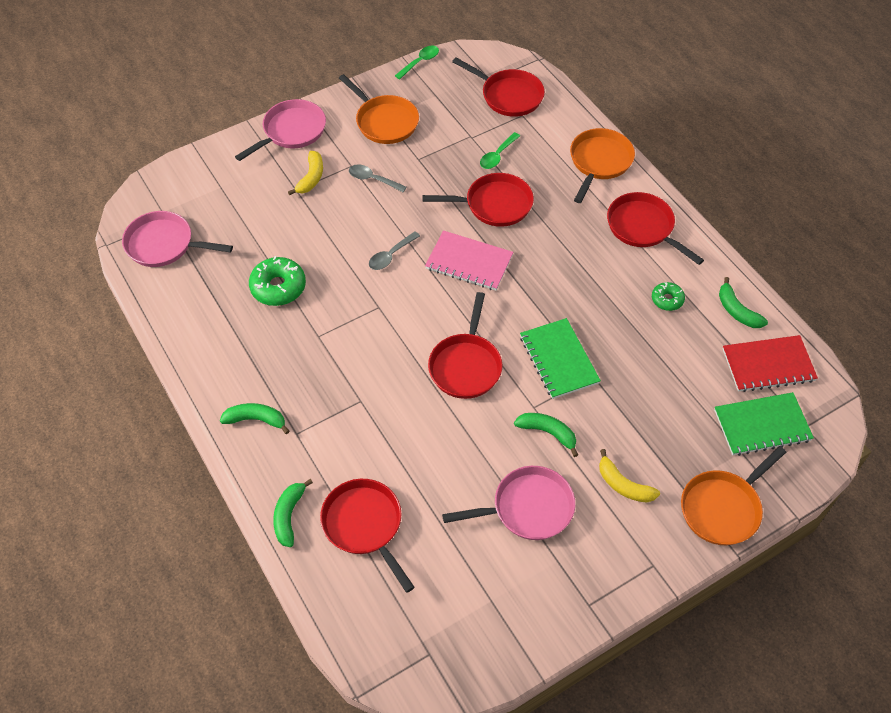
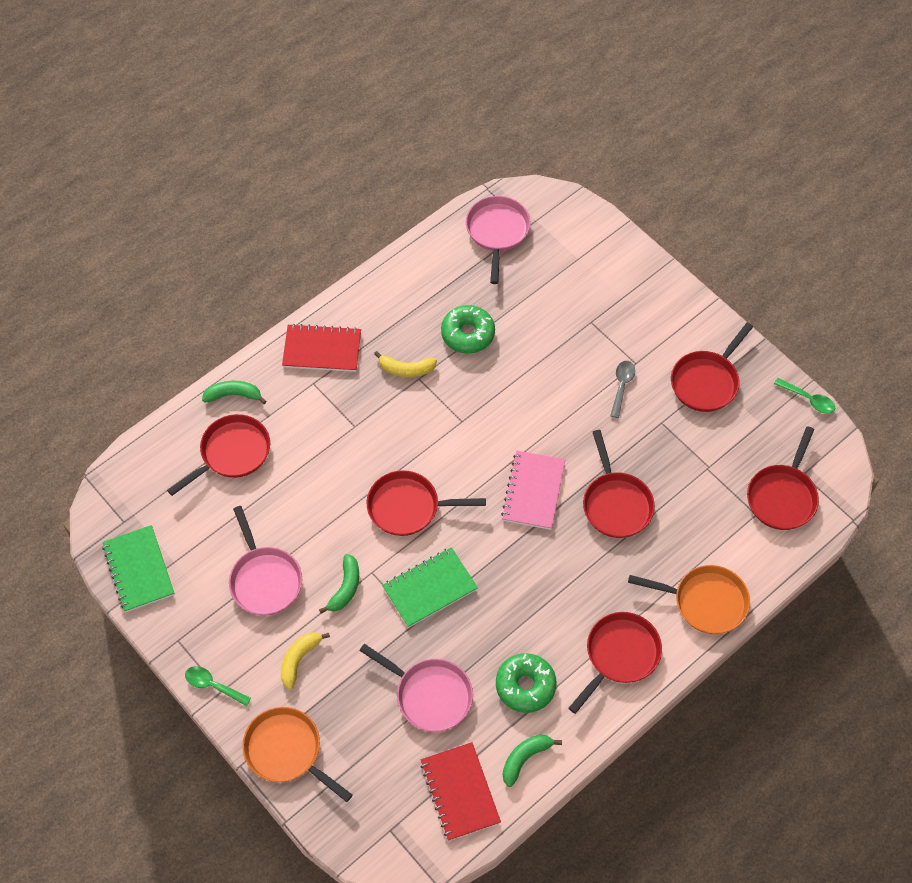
camera: 80 degrees right, 5 degrees up
(256, 420) = (322, 350): green banana -> red notebook
(291, 131) = (668, 300): pink pan -> pink pan (429, 695)
(311, 178) = (610, 331): yellow banana -> yellow banana (406, 369)
(384, 121) = (706, 381): orange pan -> red pan
(391, 256) = (526, 420): grey spoon -> none
(497, 156) = (686, 497): green spoon -> green spoon (213, 685)
(667, 299) = (525, 686): green donut -> green donut, size x1.73
(762, 425) = (385, 786): green notebook -> green notebook (139, 570)

